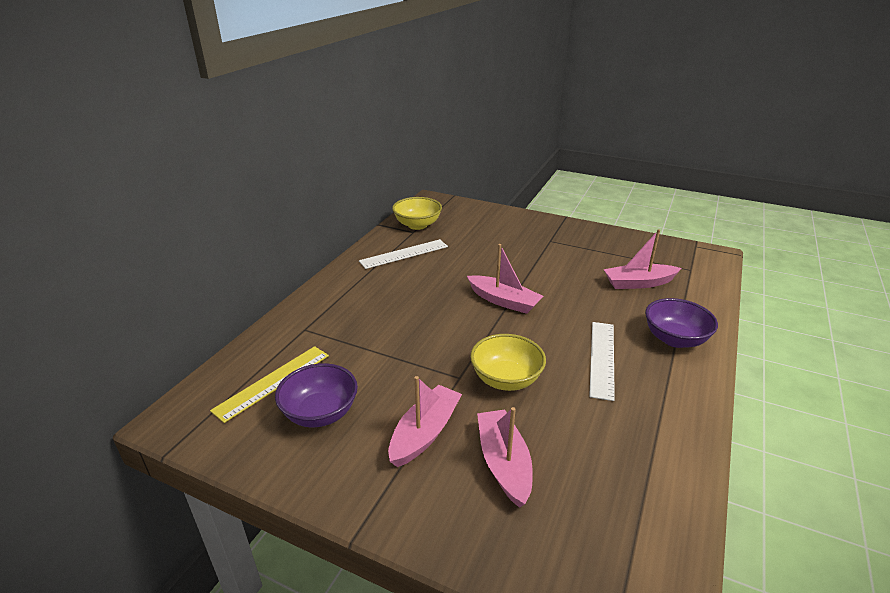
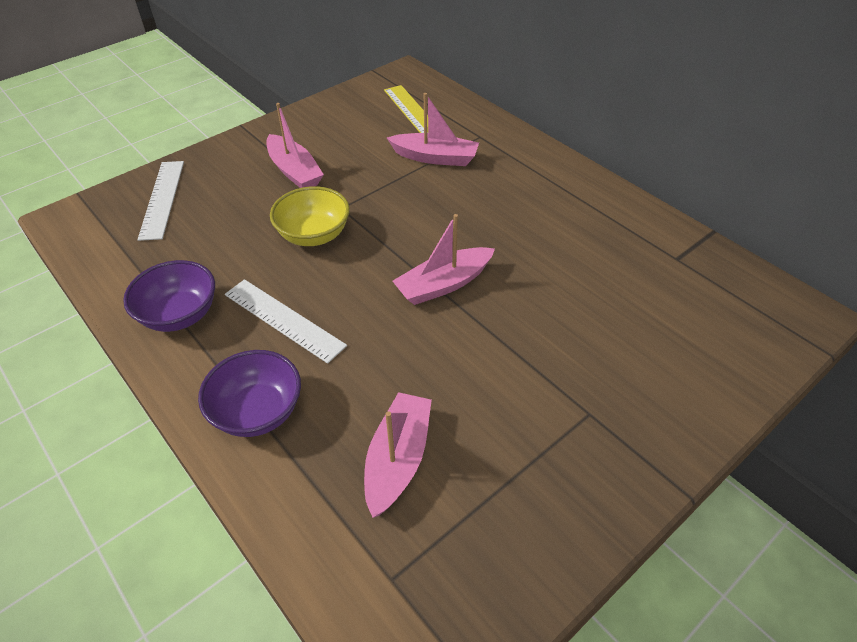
camera: 115 degrees right, 15 degrees up
(320, 413) = (359, 129): purple bowl -> purple bowl (180, 315)
(404, 254) = (608, 232): white ruler -> white ruler (162, 199)
(417, 225) = (700, 269): yellow bowl -> none
(503, 463) = (230, 200): pink boat -> pink boat (435, 157)

